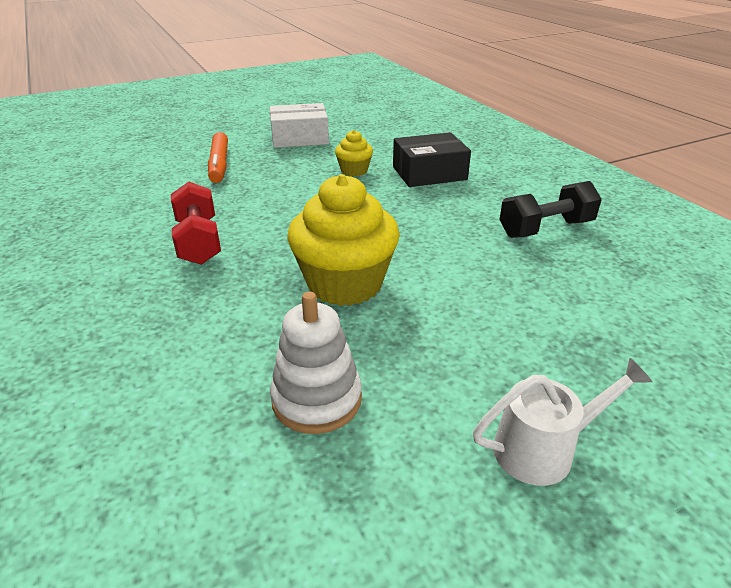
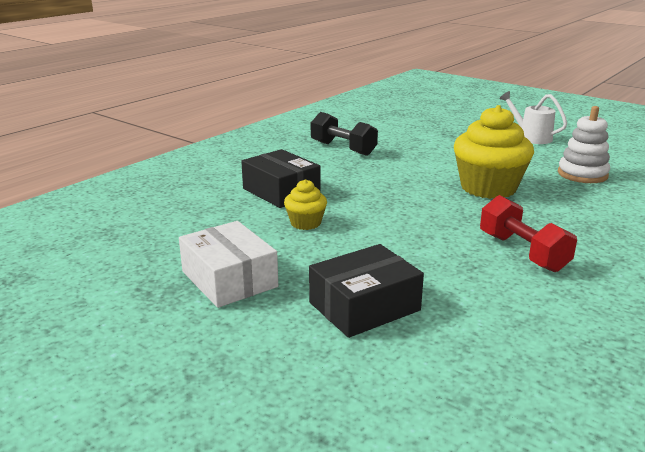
camera: 115 degrees left, 10 degrees down
(198, 241) = (522, 252): red dumbbell -> red dumbbell turned 75 degrees counterclockwise
(219, 164) = (364, 306): orange marker -> black box

